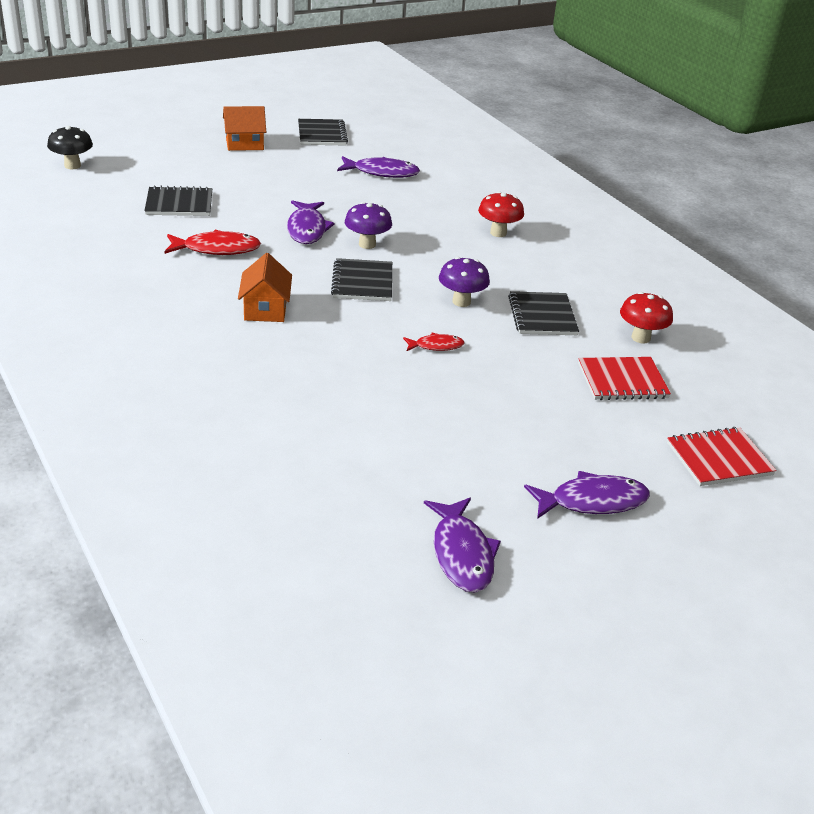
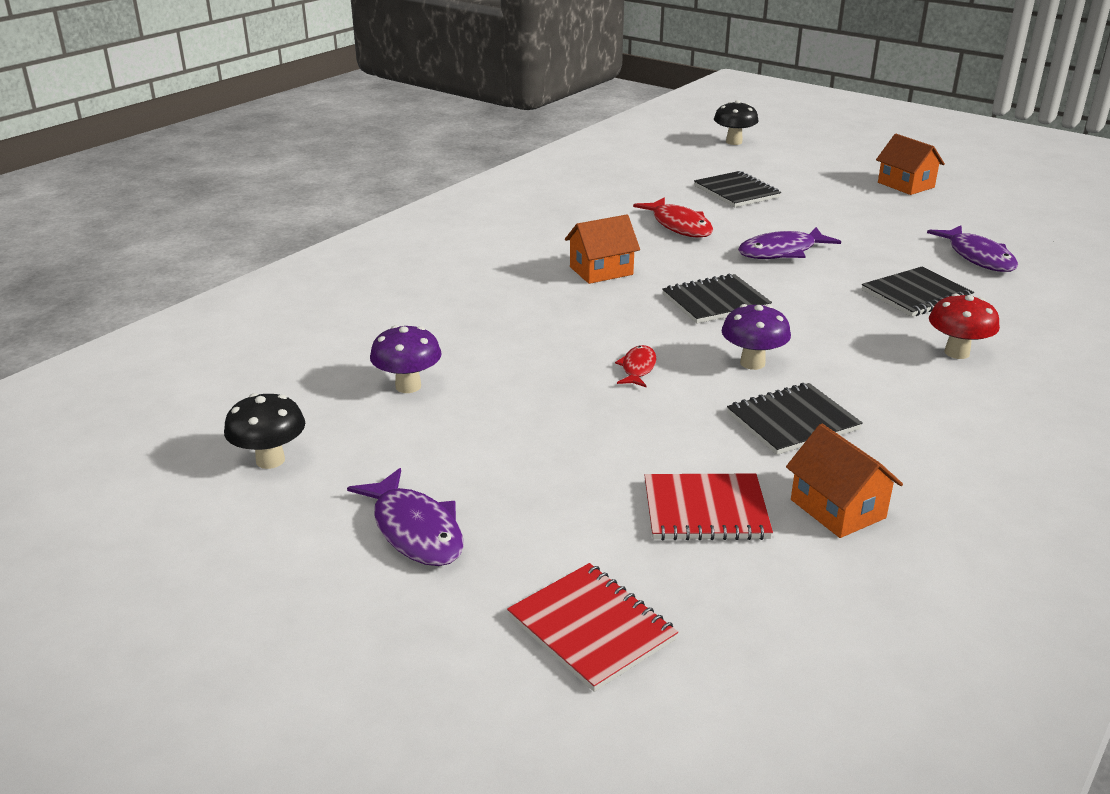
camera: 70 degrees right, 5 degrees down
(322, 134) = (1004, 210): black notebook -> black notebook (916, 295)
(367, 244) = (798, 286): purple mushroom -> purple mushroom (408, 386)
(436, 346) = (638, 368): red fish -> red fish turned 135 degrees counterclockwise
(461, 554) = (270, 460): purple fish -> black mushroom
(622, 381) = (705, 510): red notebook -> red notebook turned 60 degrees counterclockwise
(641, 338) = (837, 509): red mushroom -> orange house

